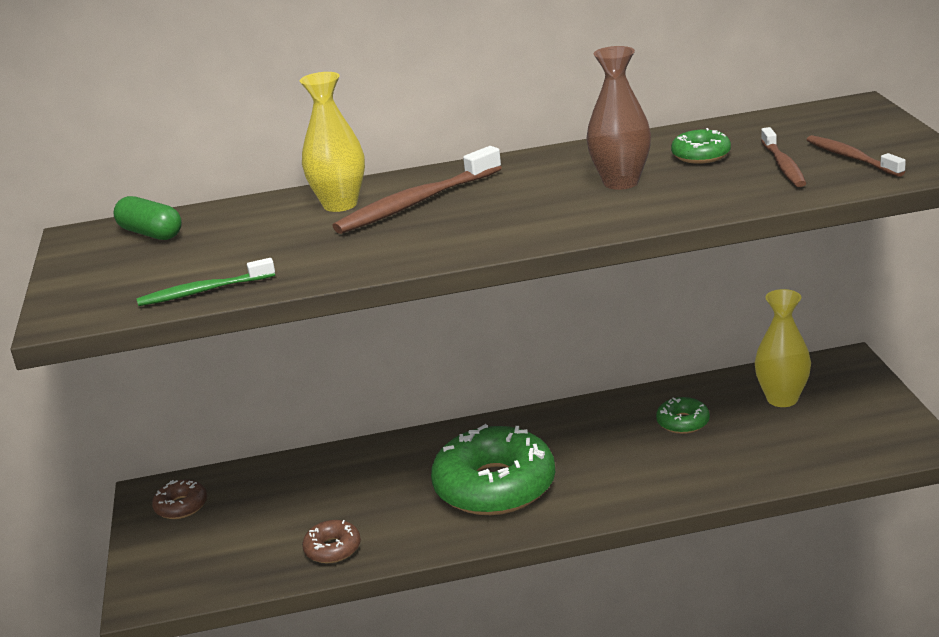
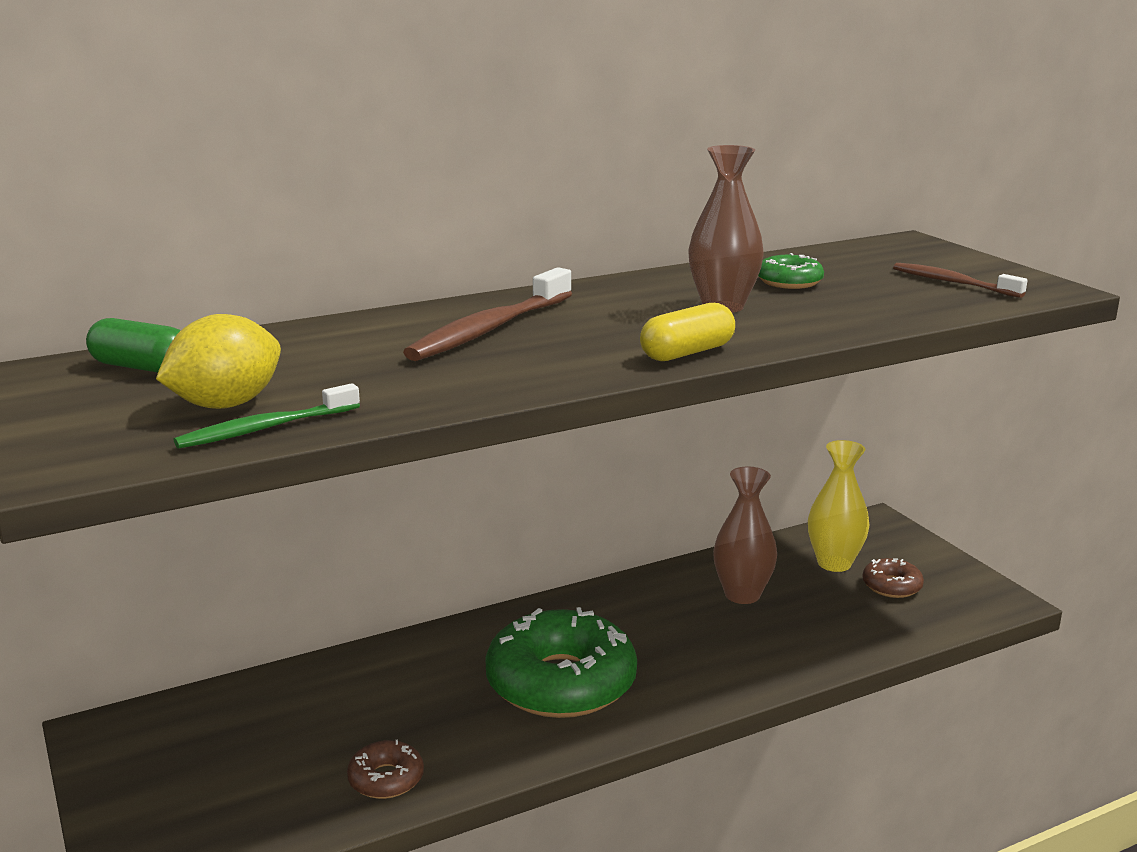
camera: 20 degrees left, 5 degrees down
(181, 506) = (151, 745): brown donut -> brown donut (891, 586)
(189, 269) = (226, 405): none -> yellow lemon
(340, 204) = (390, 332): yellow vase -> none
(554, 231) = (687, 353): none -> yellow capsule
(683, 422) = (742, 595): green donut -> brown vase
(783, 165) = (888, 289): brown toothbrush -> none

